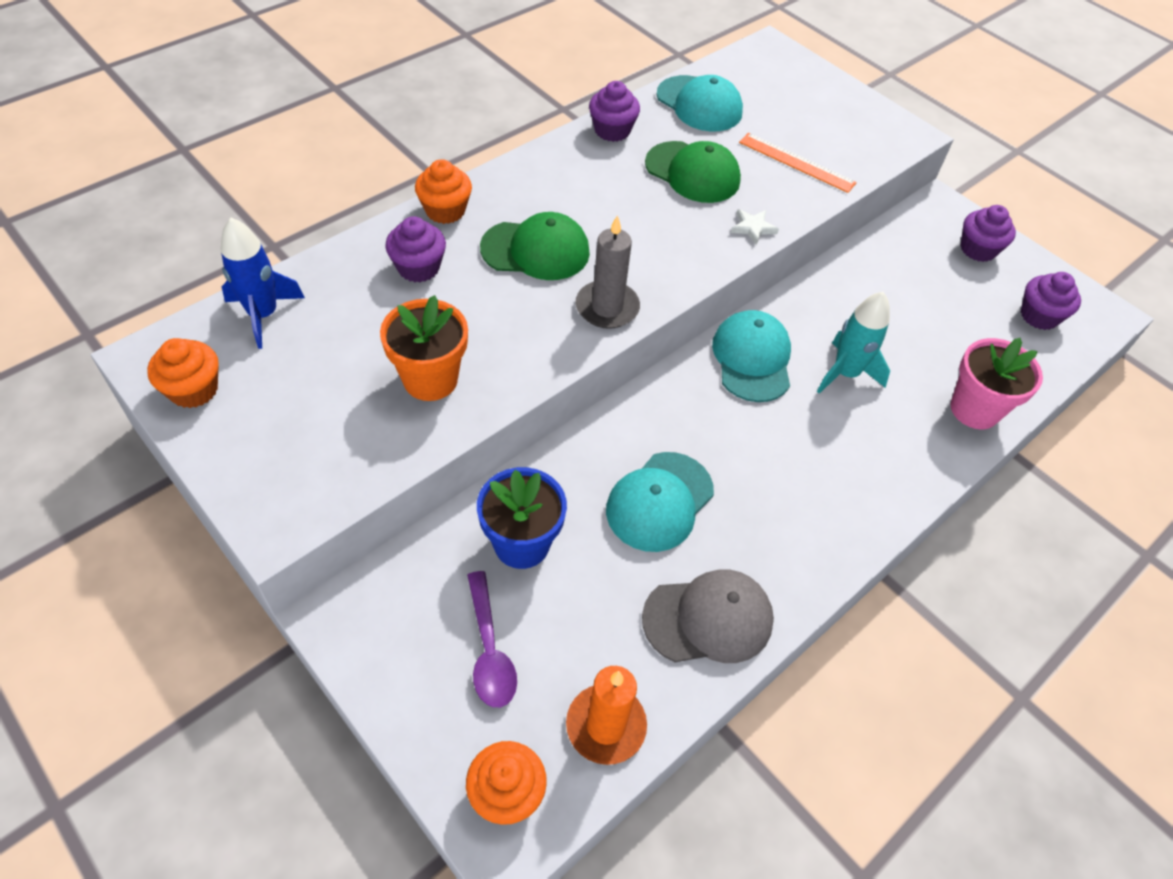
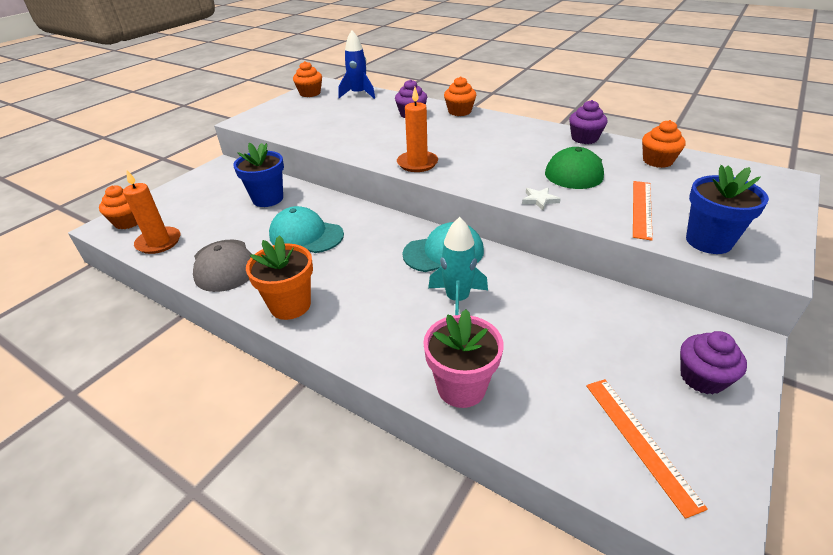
camera: 80 degrees right, 15 degrees down
(430, 379) = (337, 131): orange flower pot -> orange flower pot (290, 305)
(489, 649) = (205, 202): purple spoon -> none
(536, 250) = (449, 137): green cap -> none
(607, 307) = (417, 163): grey candle -> orange candle
(699, 104) = (657, 161): turquoise cap -> orange cupcake
(866, 150) = (708, 241): none -> blue flower pot
(1039, 316) = (640, 441): purple cupcake -> orange ruler

